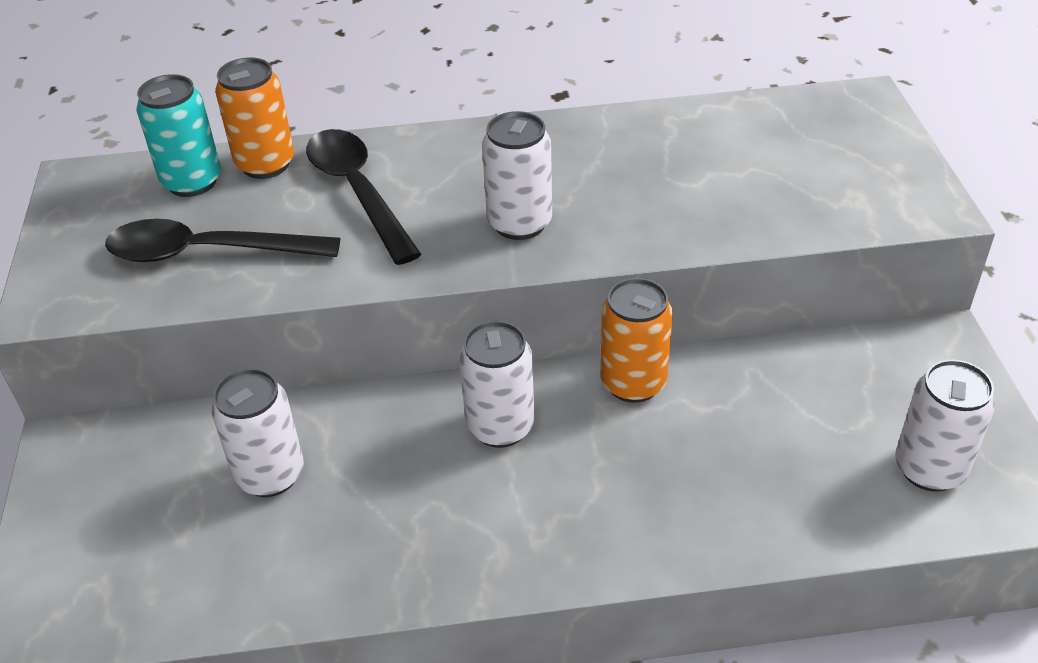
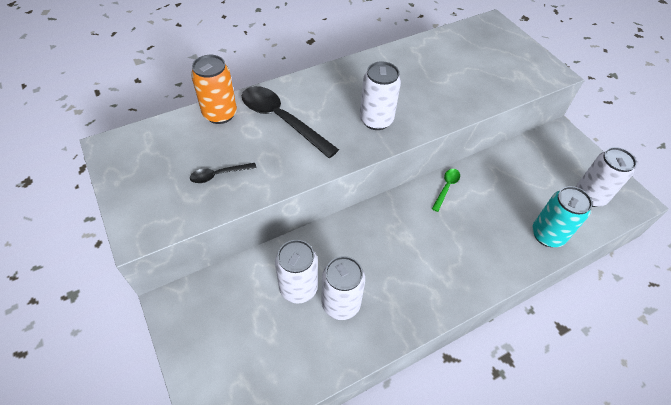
camera: 25 degrees left, 10 degrees up
(192, 182) = (183, 133): turquoise can -> turquoise can (547, 235)
(208, 252) = (219, 175): black spoon -> black spoon, size x0.49
(500, 427) = (398, 227): white can -> white can (341, 304)
(633, 383) = (446, 188): orange can -> green spoon

